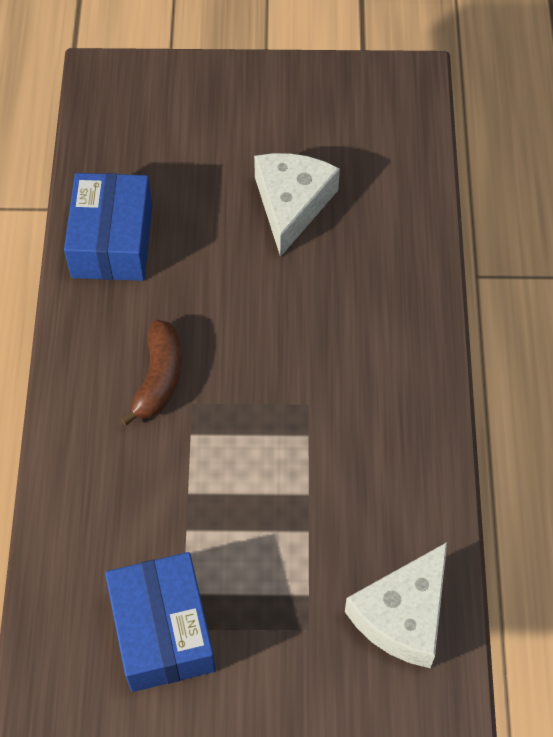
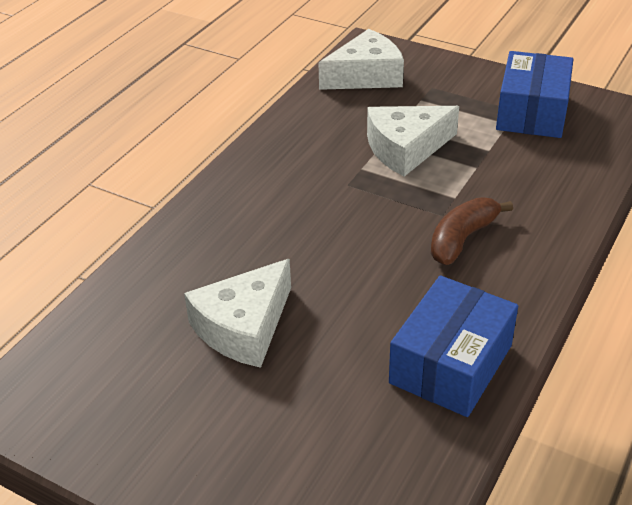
camera: 150 degrees left, 20 degrees down
(278, 489) = (406, 148): none -> white cheese

